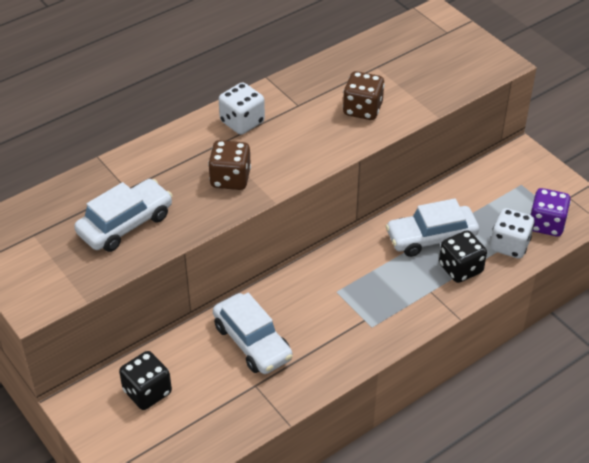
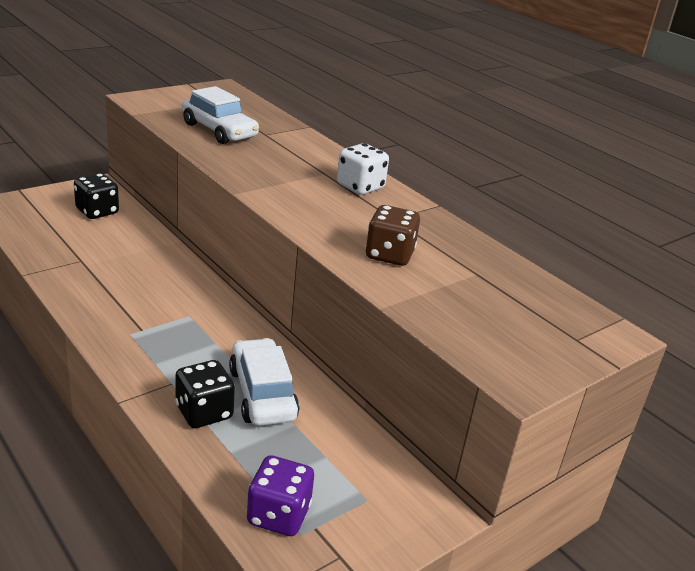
camera: 85 degrees right, 15 degrees down
(230, 179) = (273, 175): brown dice -> none
(252, 342) = (134, 262): white car -> none
(509, 245) = (239, 466): white dice -> none

